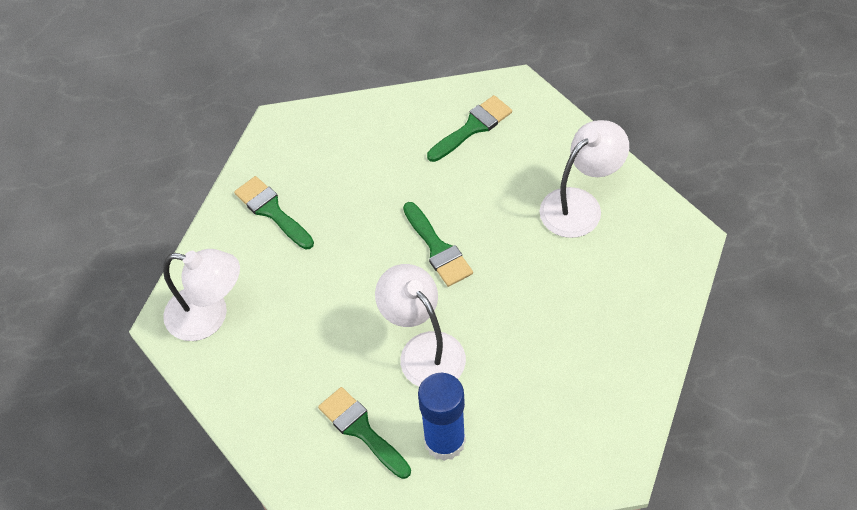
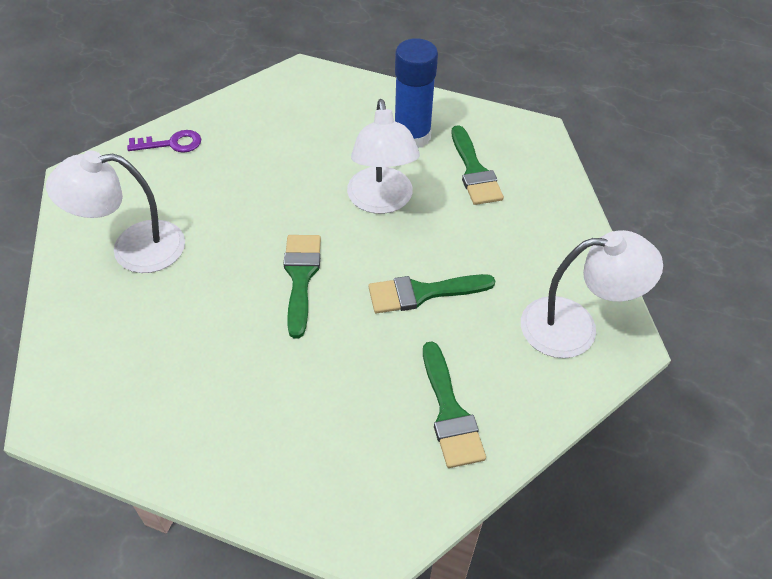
camera: 155 degrees left, 5 degrees down
(209, 316) = (575, 327): white lamp -> white lamp turned 135 degrees clockwise
(473, 127) = (148, 391): green brush -> green brush (422, 293)
(651, 309) = (171, 144): none -> purple key

